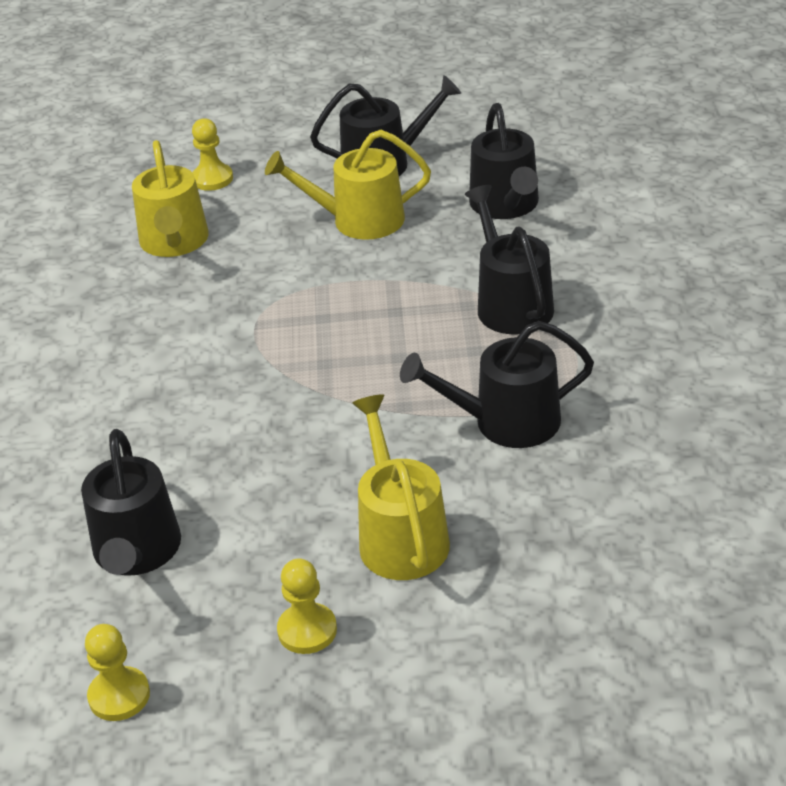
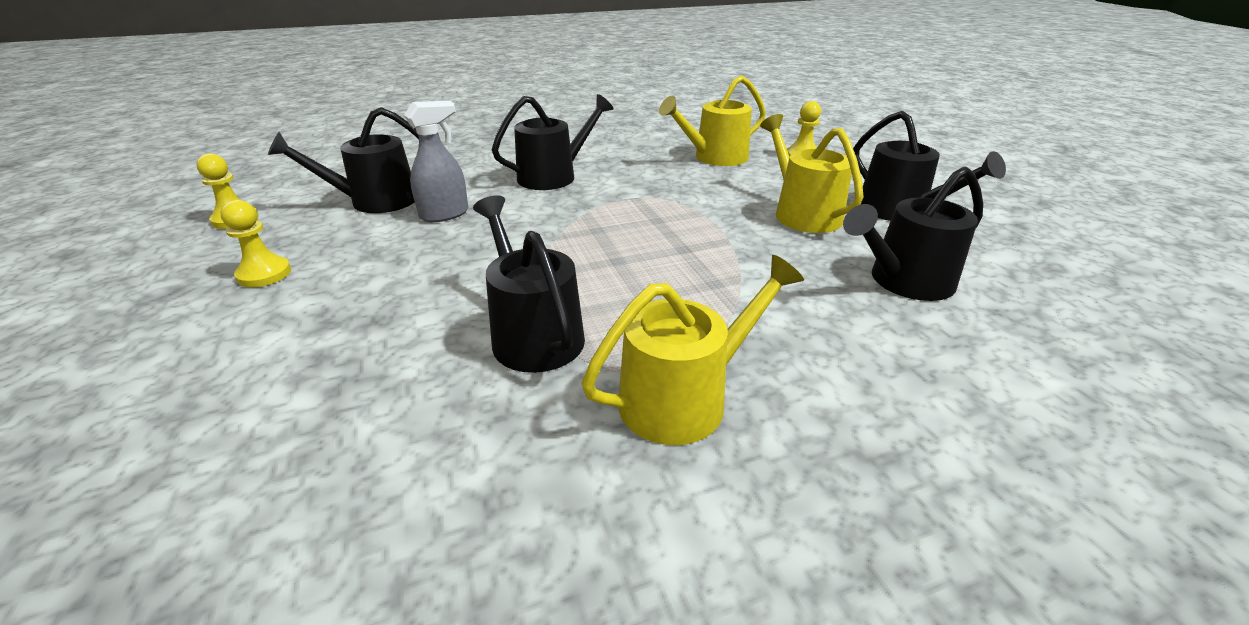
camera: 70 degrees right, 5 degrees down
(218, 483) = (445, 214): none -> grey spray bottle
(400, 537) = (366, 299): yellow watering can -> yellow watering can (683, 398)
(511, 304) = (733, 309): black watering can -> black watering can (553, 176)

